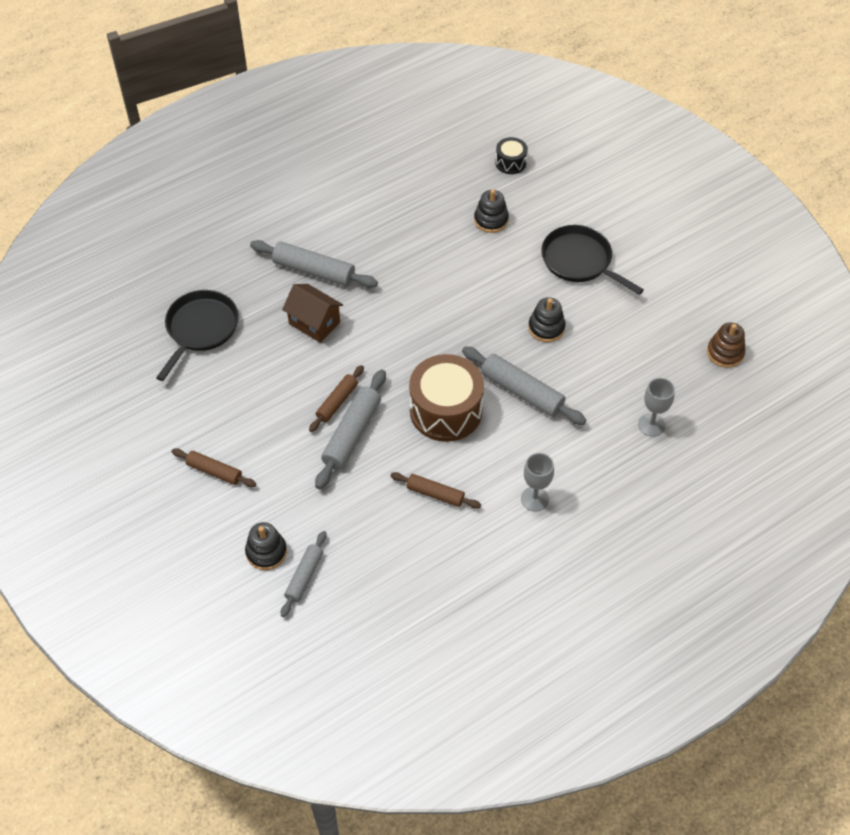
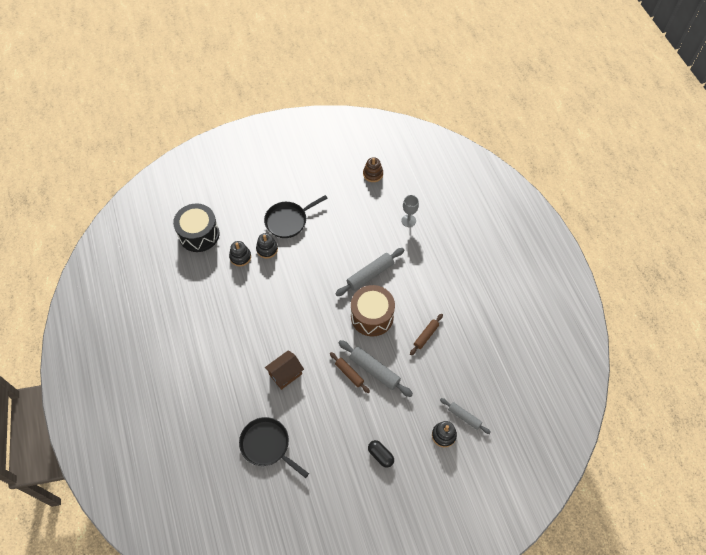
camera: 75 degrees left, 5 degrees up
(214, 471) = (380, 455): brown rolling pin -> black capsule
(314, 271) = (243, 366): grey rolling pin -> none
(510, 162) = (199, 234): black drum -> black drum, size x2.04
(534, 499) = (440, 287): grey goblet -> none
(546, 328) = (330, 250): black stacking toy -> black stacking toy (267, 249)

